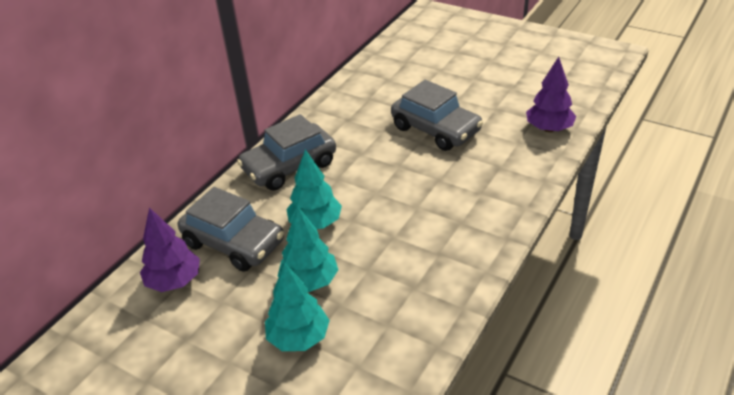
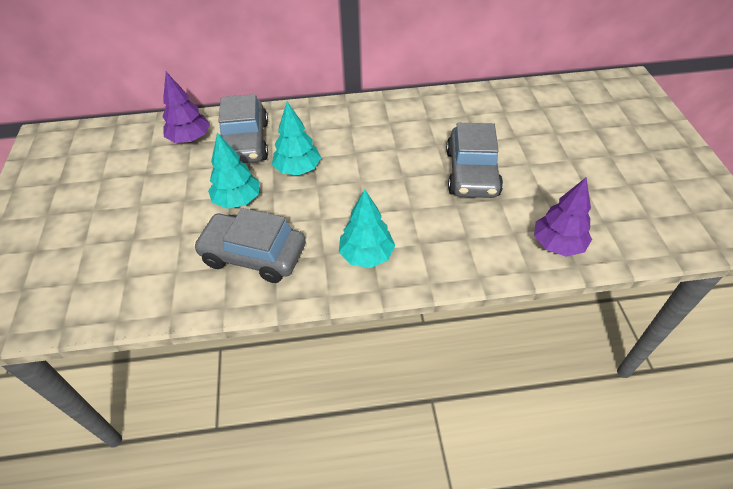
camera: 50 degrees right, 10 degrees up
(289, 166) = (344, 122): grey car -> grey car (253, 255)
(299, 338) = (181, 226): turquoise tree -> turquoise tree (366, 255)

